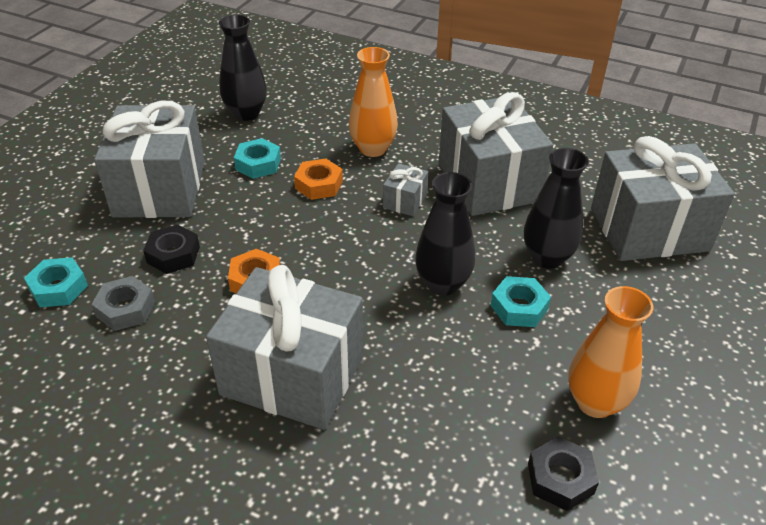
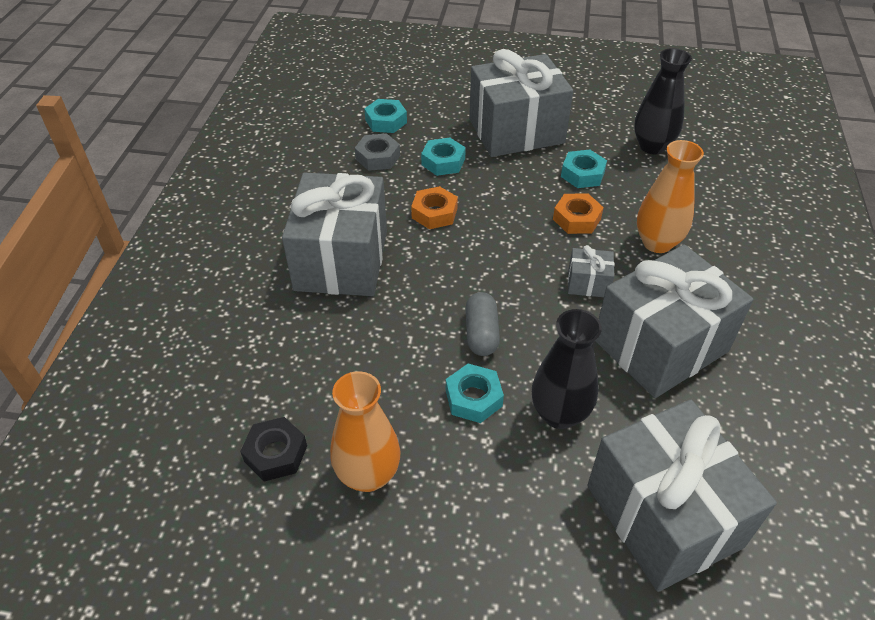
camera: 75 degrees right, 5 degrees up
(173, 255) = (443, 162): black nut -> turquoise nut
(442, 284) = (481, 333): black vase -> grey capsule

